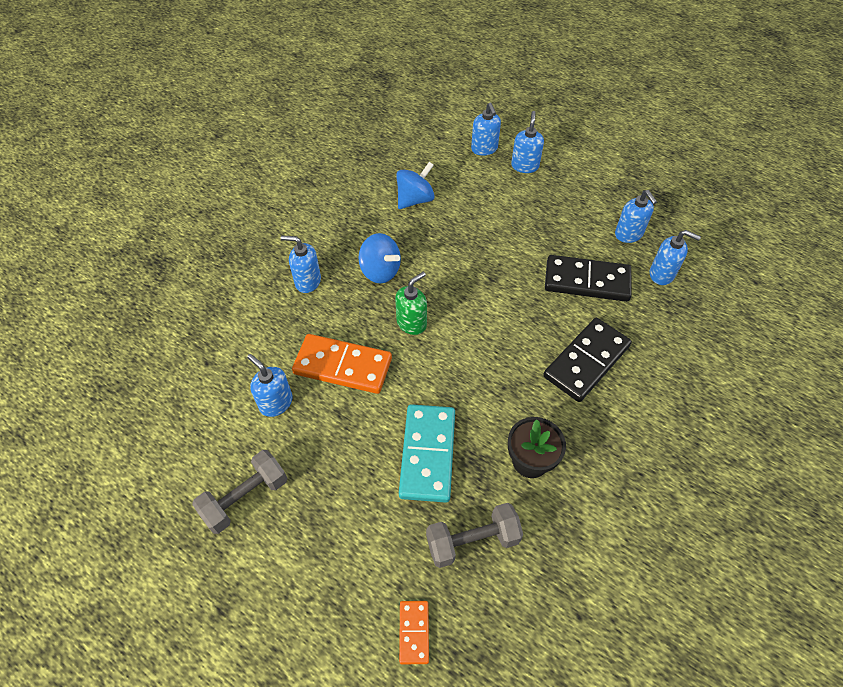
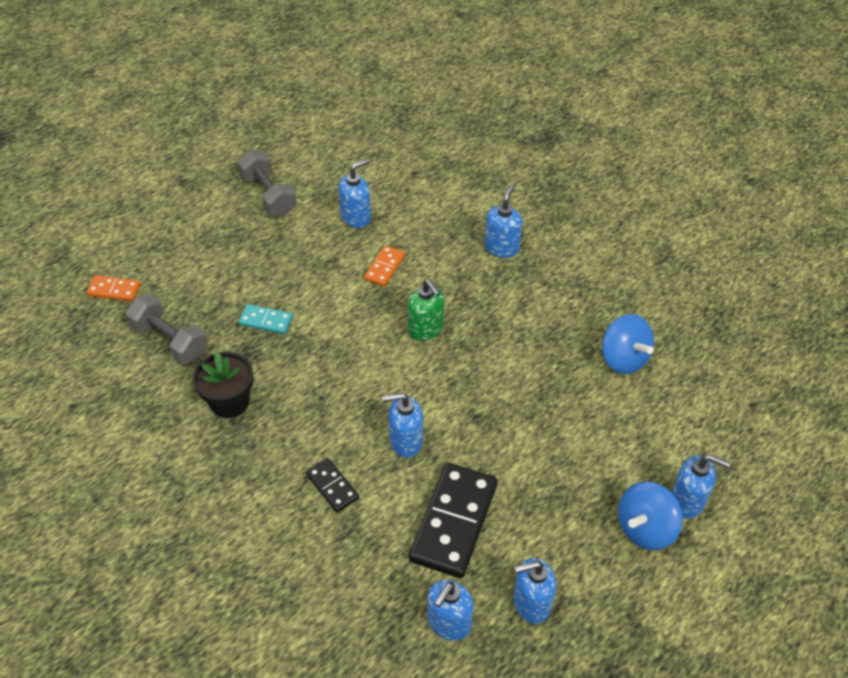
camera: 100 degrees right, 5 degrees down
(343, 366) = (384, 267): orange domino -> orange domino, size x0.50
(380, 271) = (506, 310): blue spinning top -> blue spinning top (645, 528)
(427, 454) = (266, 321): turquoise domino -> turquoise domino, size x0.50
(472, 541) = (170, 341): grey dumbbell -> grey dumbbell turned 45 degrees counterclockwise
(484, 149) = (727, 456): blue soap dispenser -> blue soap dispenser (405, 441)
(586, 361) = (332, 486): black domino -> black domino, size x0.50

